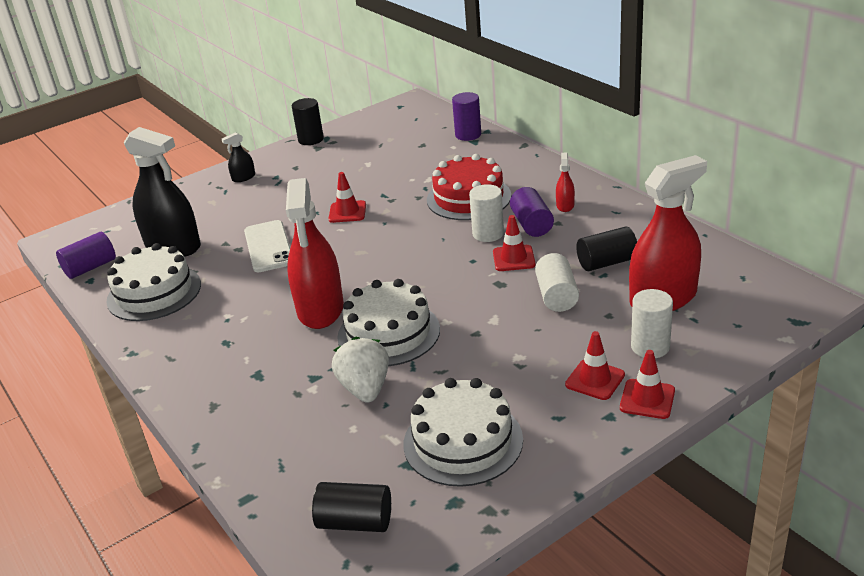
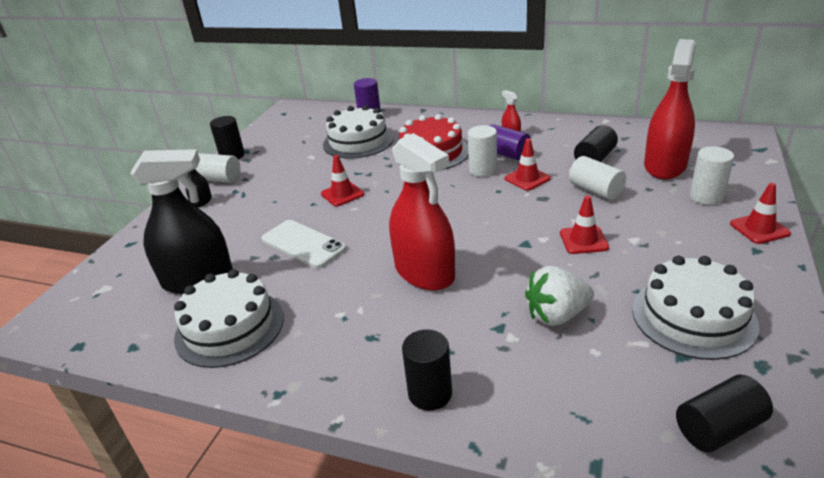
camera: 35 degrees left, 0 degrees up
(90, 267) = (118, 335): purple cylinder -> none
(213, 399) = (430, 393): none -> black cylinder
(277, 160) = (219, 179): none -> white cylinder
(365, 388) = (556, 315): white strawberry -> white strawberry turned 60 degrees counterclockwise
(388, 333) = (511, 265): white cake -> white cake (358, 141)
(595, 380) = (708, 231): red traffic cone -> red traffic cone (583, 240)

